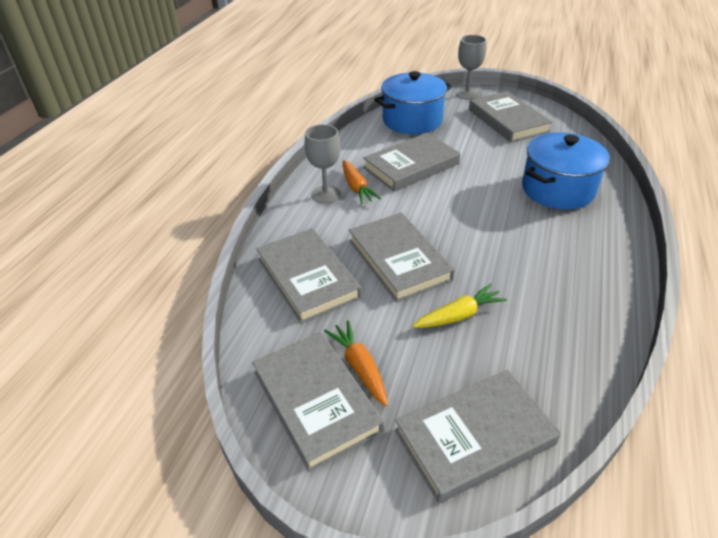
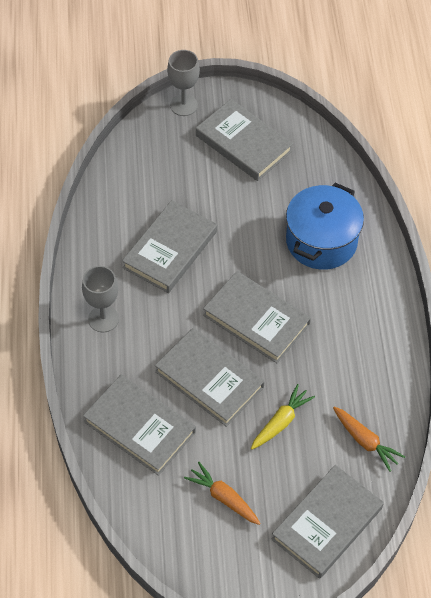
camera: 25 degrees left, 15 degrees up
(316, 401) = (205, 538): grey book -> grey book (256, 319)
(356, 188) = (129, 299): orange carrot -> orange carrot (365, 441)
(412, 120) = (141, 173): blue pot -> none

